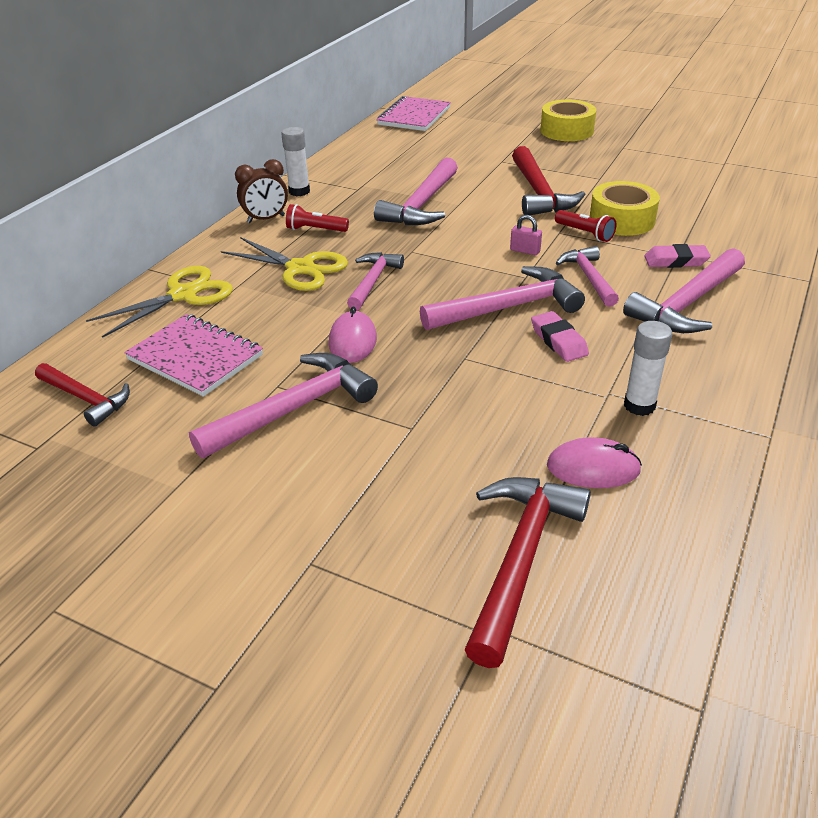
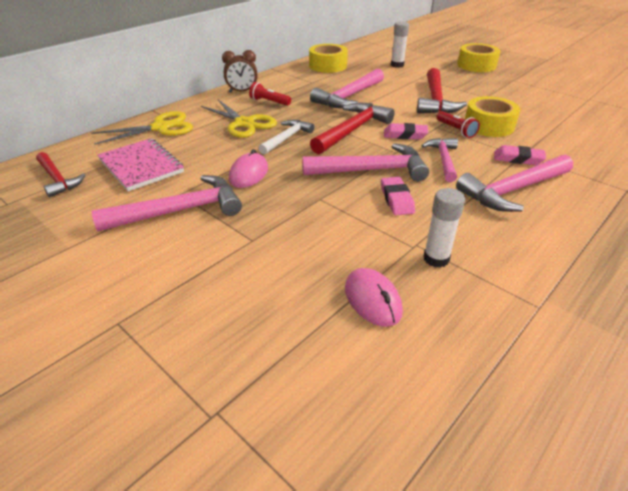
camera: 15 degrees right, 0 degrees up
(299, 191) = (273, 79): white glue stick -> white glue stick (397, 65)
(365, 159) = (328, 66): none -> yellow tape
(373, 281) = (287, 138): pink hammer -> white hammer
(414, 116) = (375, 45): pink notebook -> none
(521, 558) = (274, 359): red hammer -> red hammer (352, 130)
(525, 251) = (405, 135): pink padlock -> pink eraser
(593, 468) = (372, 299): pink mouse -> pink mouse turned 45 degrees clockwise

